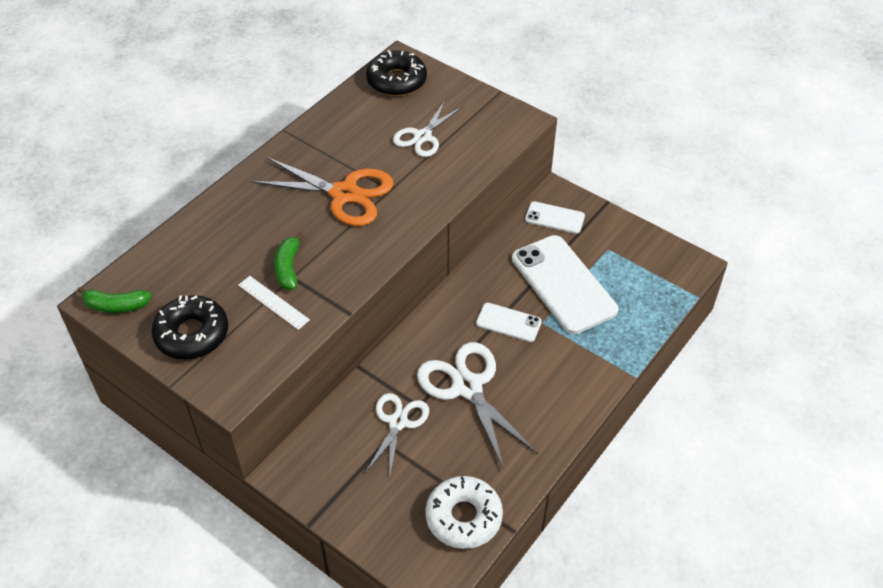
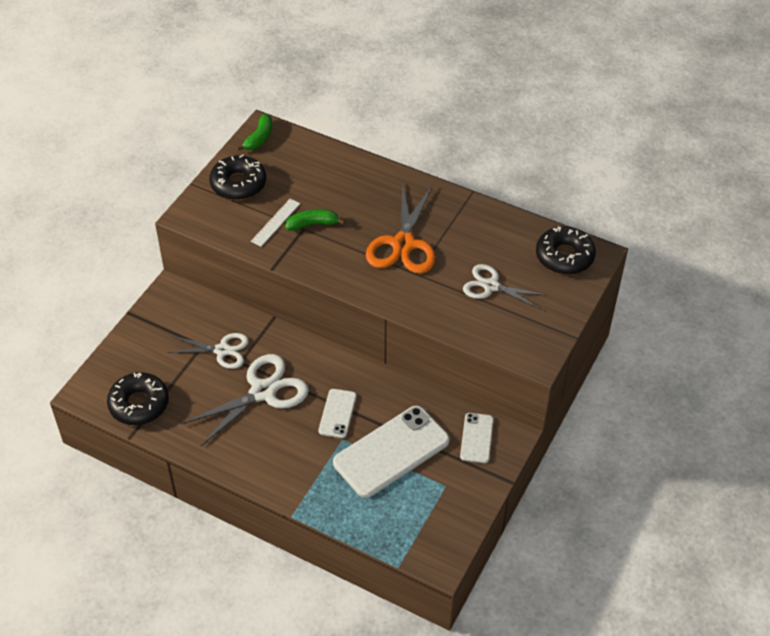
camera: 80 degrees right, 0 degrees up
(116, 306) = (259, 138): green banana -> green banana turned 150 degrees counterclockwise
(463, 517) = (139, 404): white donut -> black donut

